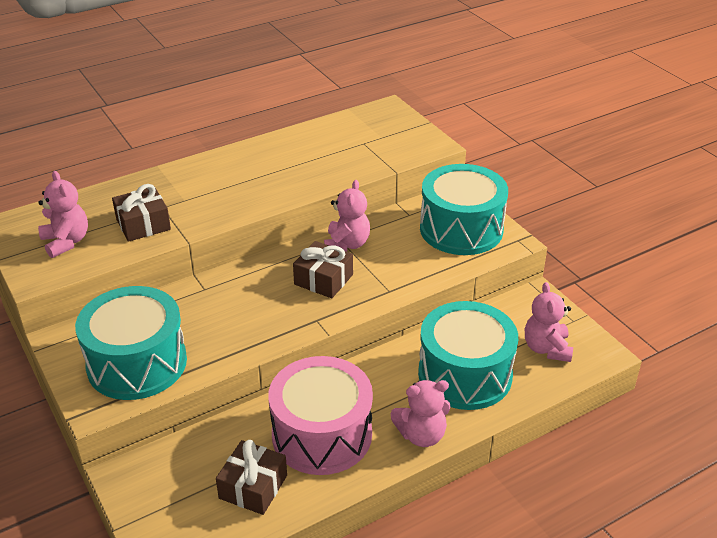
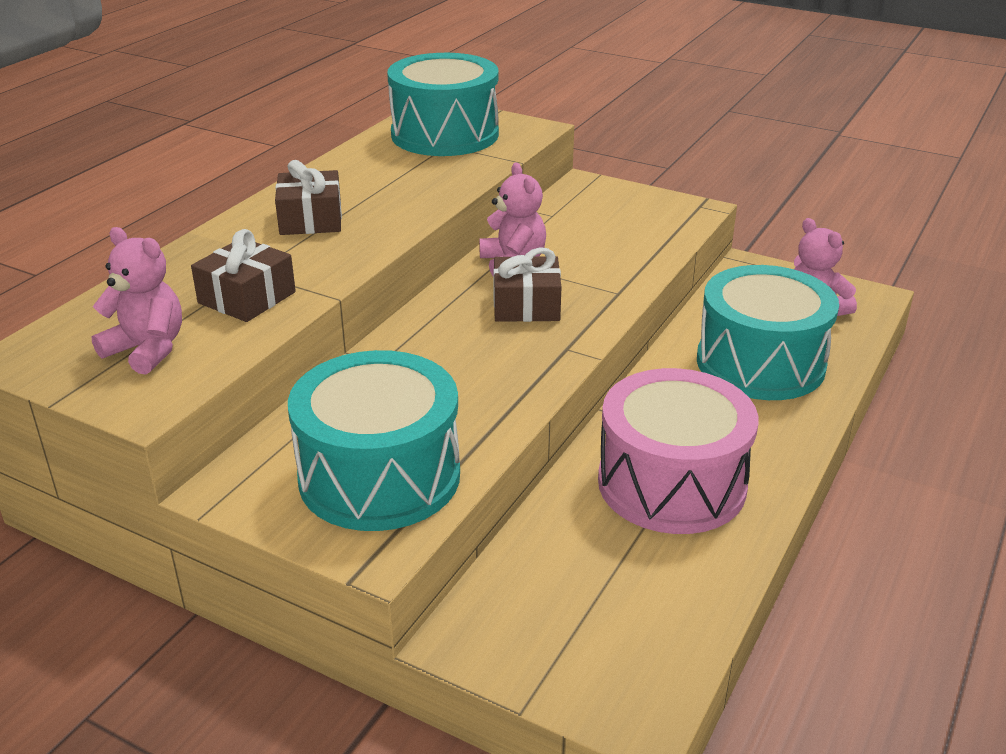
camera: 30 degrees left, 5 degrees down
(253, 487) = (653, 575): brown gift -> brown gift (311, 219)
(421, 435) = (784, 439): pink teddy bear -> none
(461, 229) = (627, 212): turquoise drum -> turquoise drum (445, 134)

